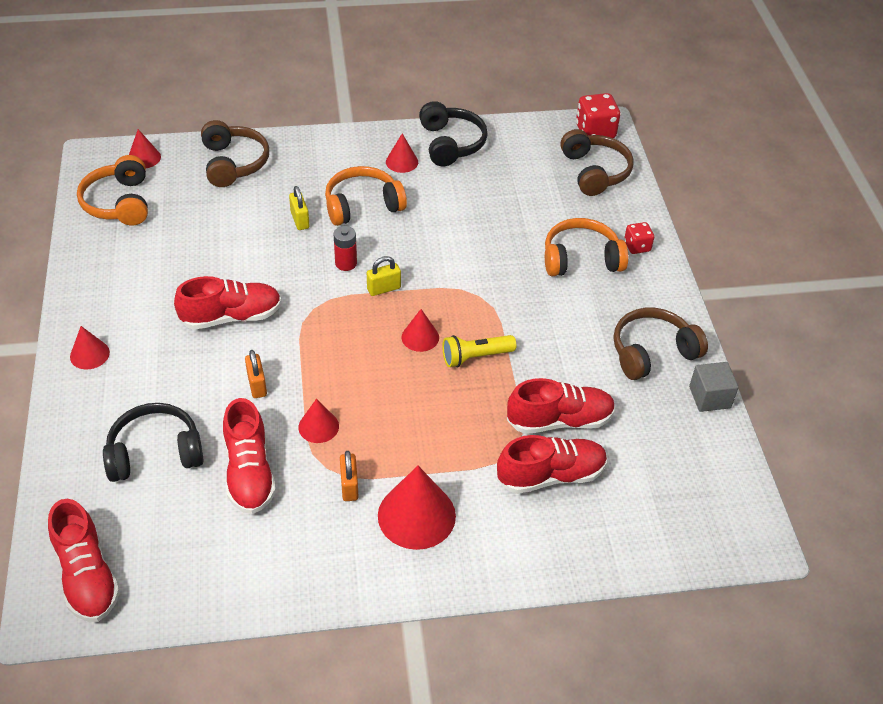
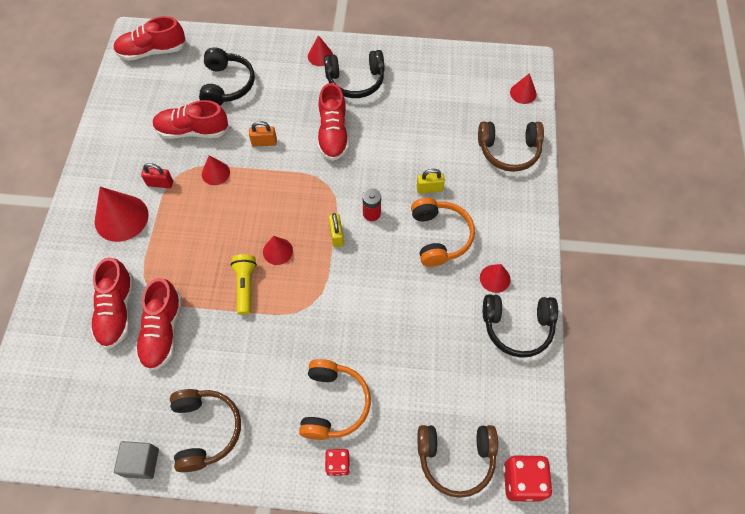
camera: 105 degrees right, 15 degrees up
(119, 203) = (470, 76): orange headphones -> none
(135, 309) = (355, 81): none -> black headphones
(349, 486) = (160, 183): orange padlock -> red padlock

